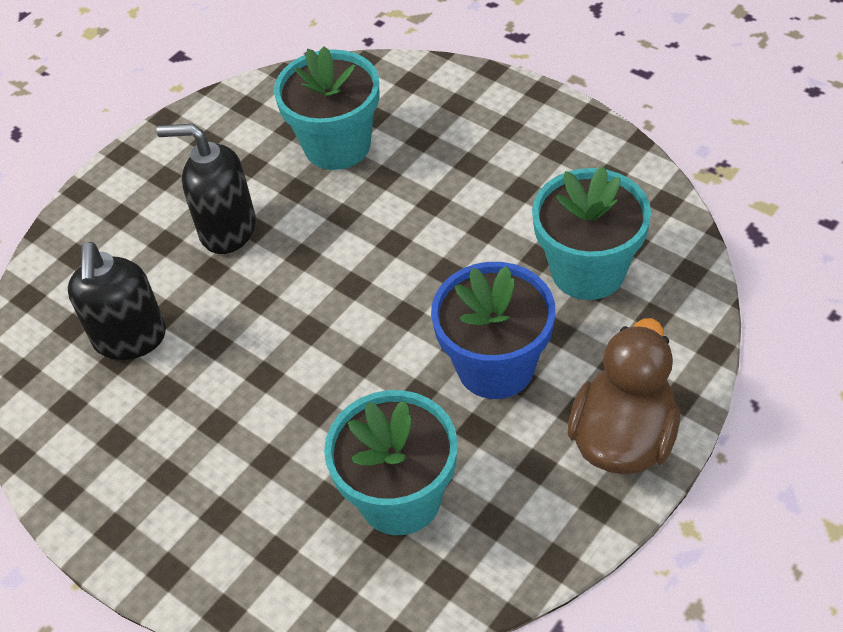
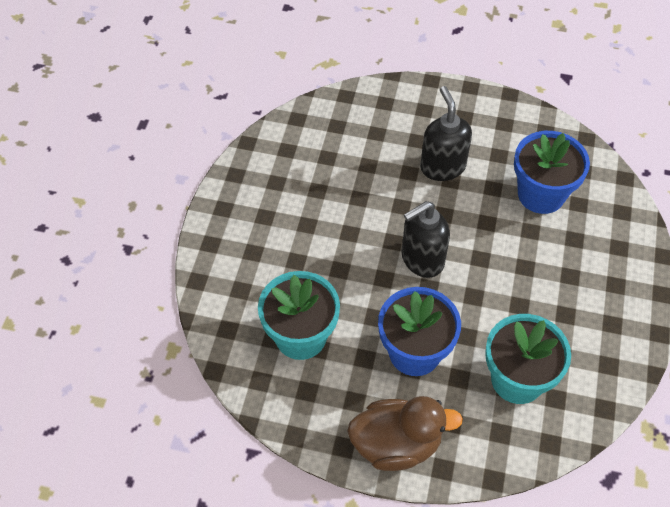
camera: 60 degrees right, 5 degrees up
(130, 338) = (342, 157): black soap dispenser -> black soap dispenser (422, 259)
(337, 145) = (541, 194): turquoise flower pot -> blue flower pot

